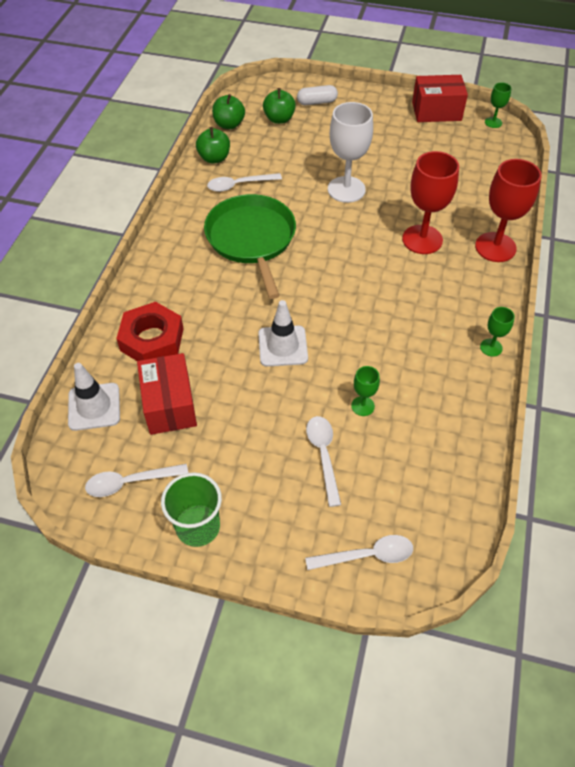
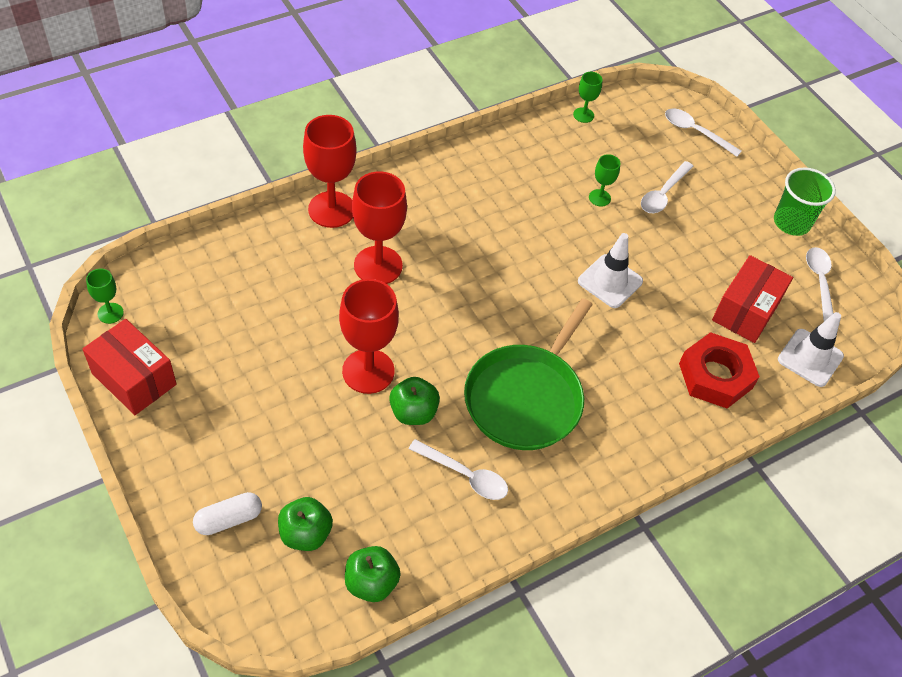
camera: 140 degrees left, 0 degrees up
(130, 482) = (819, 283): white spoon -> white spoon turned 120 degrees counterclockwise
(214, 158) = (448, 541): green apple -> green apple (413, 412)
(317, 102) = (229, 519): white capsule -> white capsule turned 60 degrees counterclockwise
(346, 189) = (368, 371): white goblet -> red goblet
(491, 347) = (456, 156): green goblet -> green goblet (583, 115)

